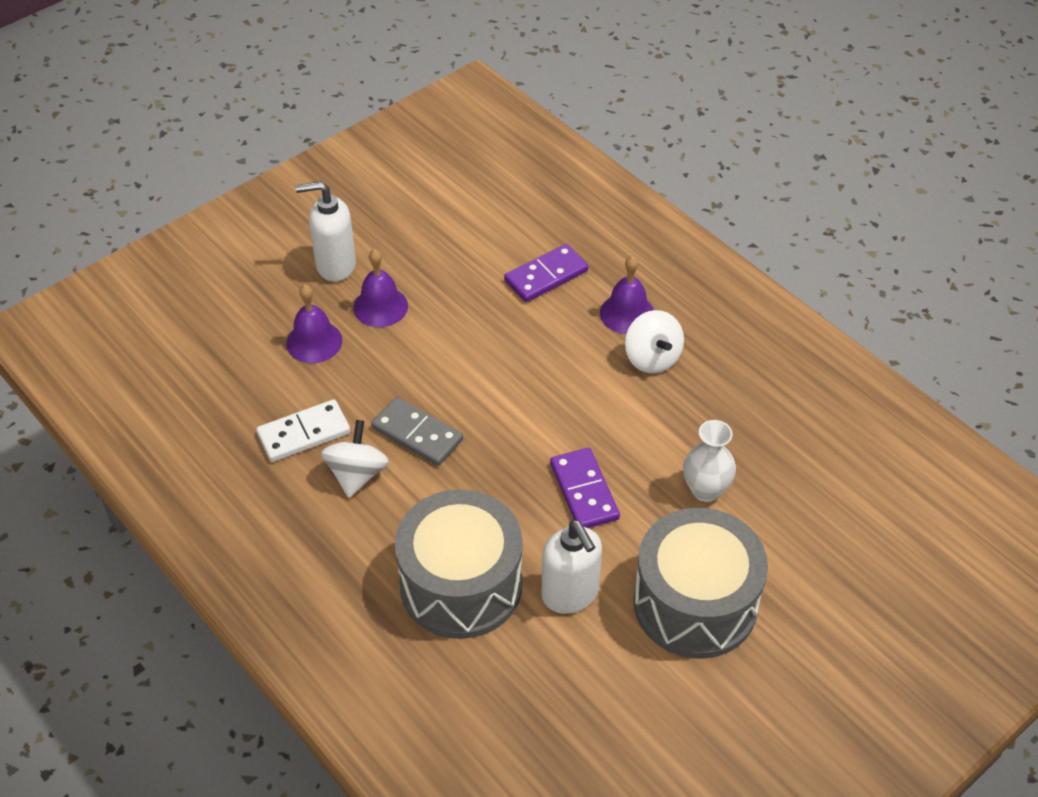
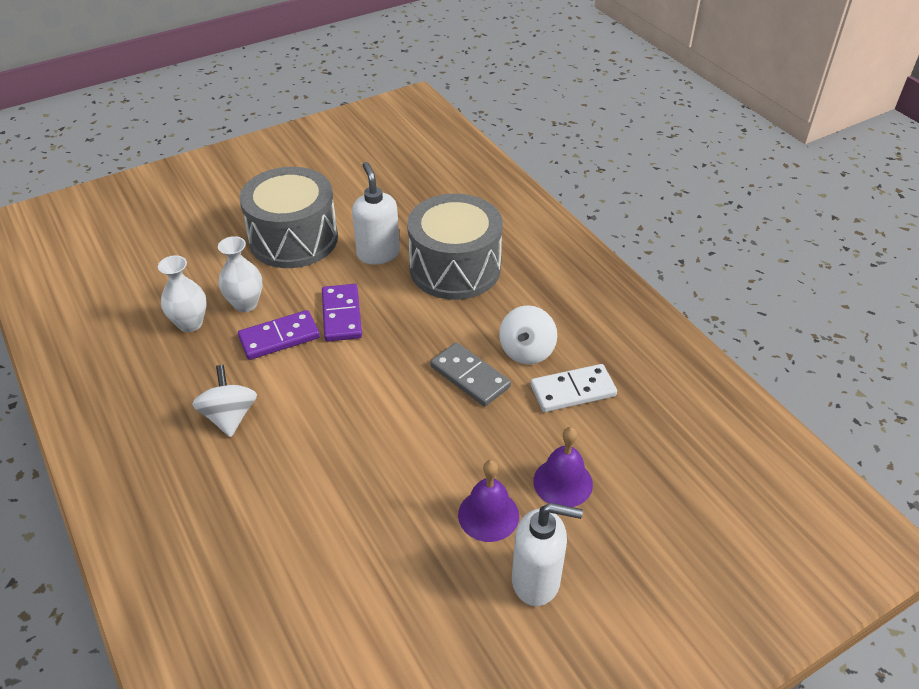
camera: 170 degrees left, 5 degrees down
(546, 276) = (295, 527): purple domino -> purple domino (279, 338)
(627, 313) = (229, 468): purple bell -> none
(755, 454) = (190, 323): none -> white vase

